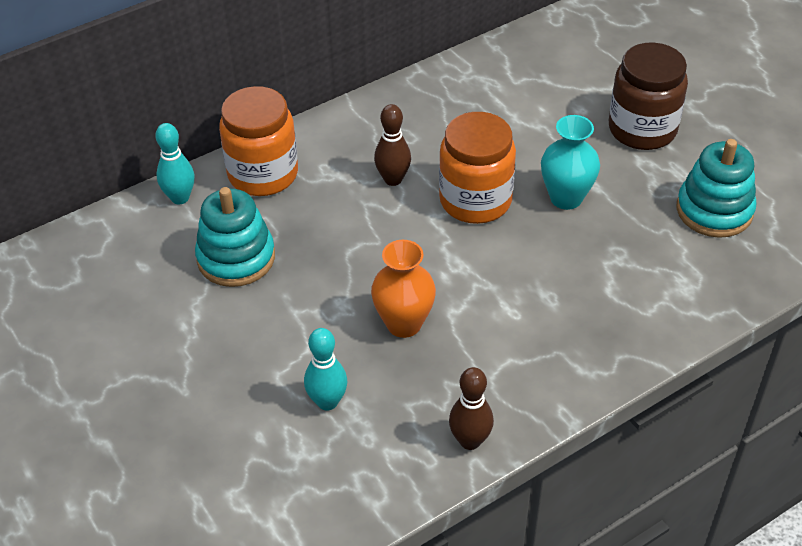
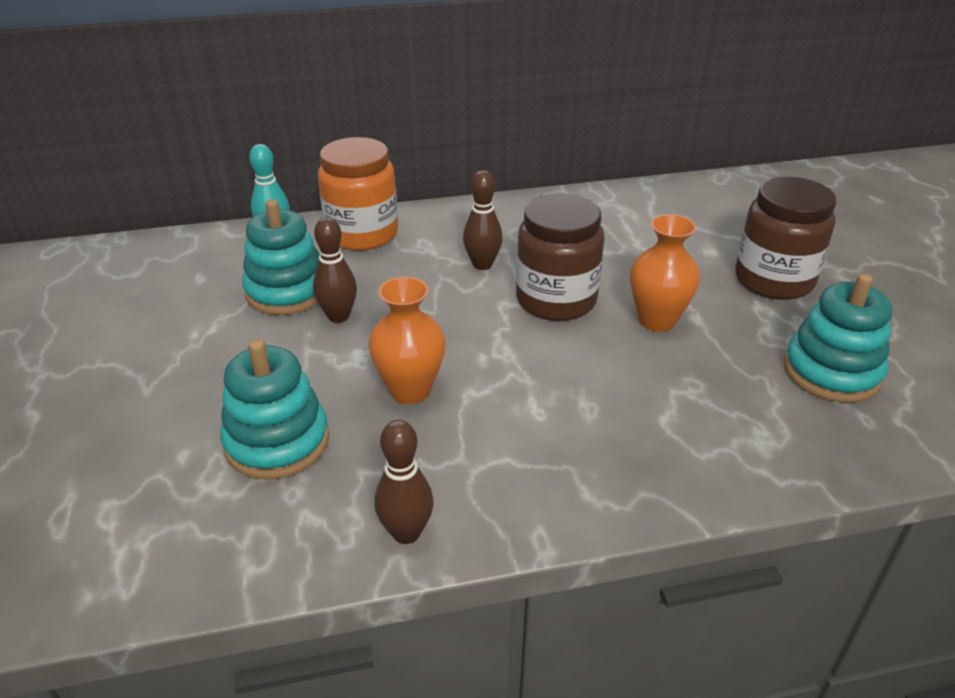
camera: 20 degrees right, 10 degrees down
(300, 270) = (338, 316): none -> brown bowling pin
(327, 402) = (277, 442): turquoise bowling pin -> turquoise stacking toy
(475, 200) = (556, 300): orange jar -> brown jar
(566, 198) = (657, 320): turquoise vase -> orange vase

